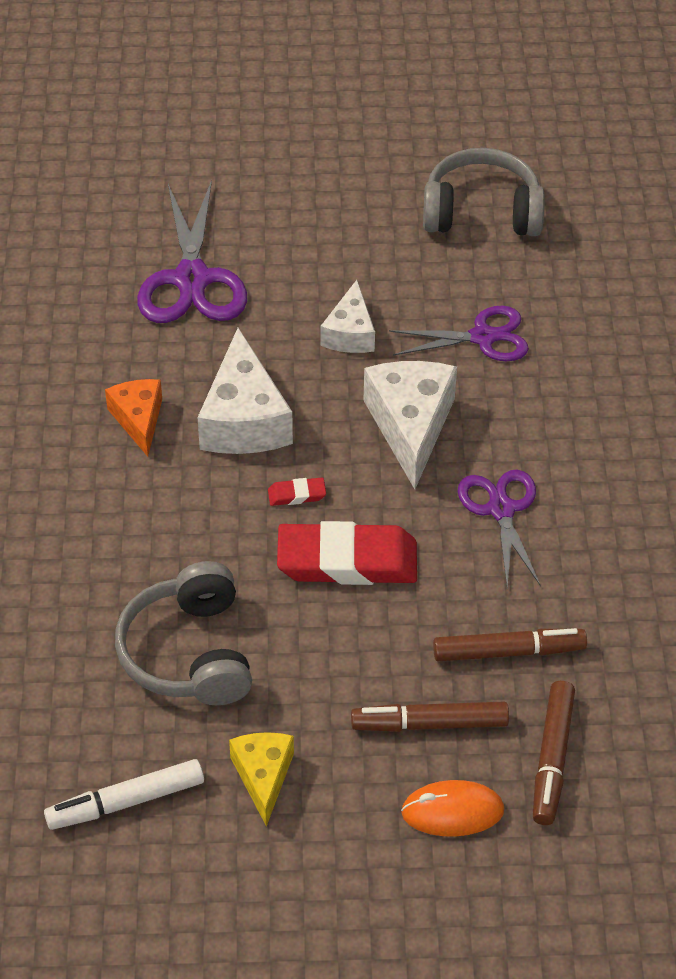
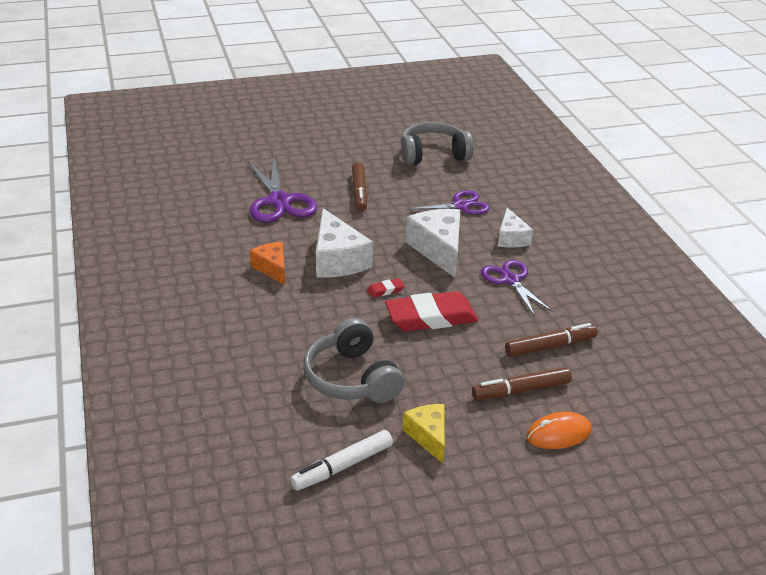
camera: 15 degrees left, 15 degrees down
(350, 333) = (383, 213): white cheese -> white cheese (511, 238)
(552, 758) = (605, 396): brown marker -> brown marker (359, 192)

